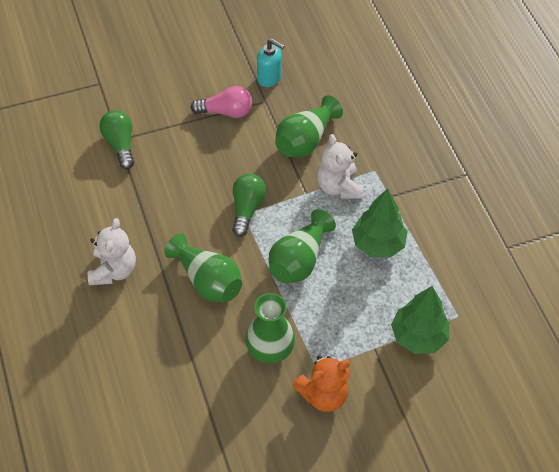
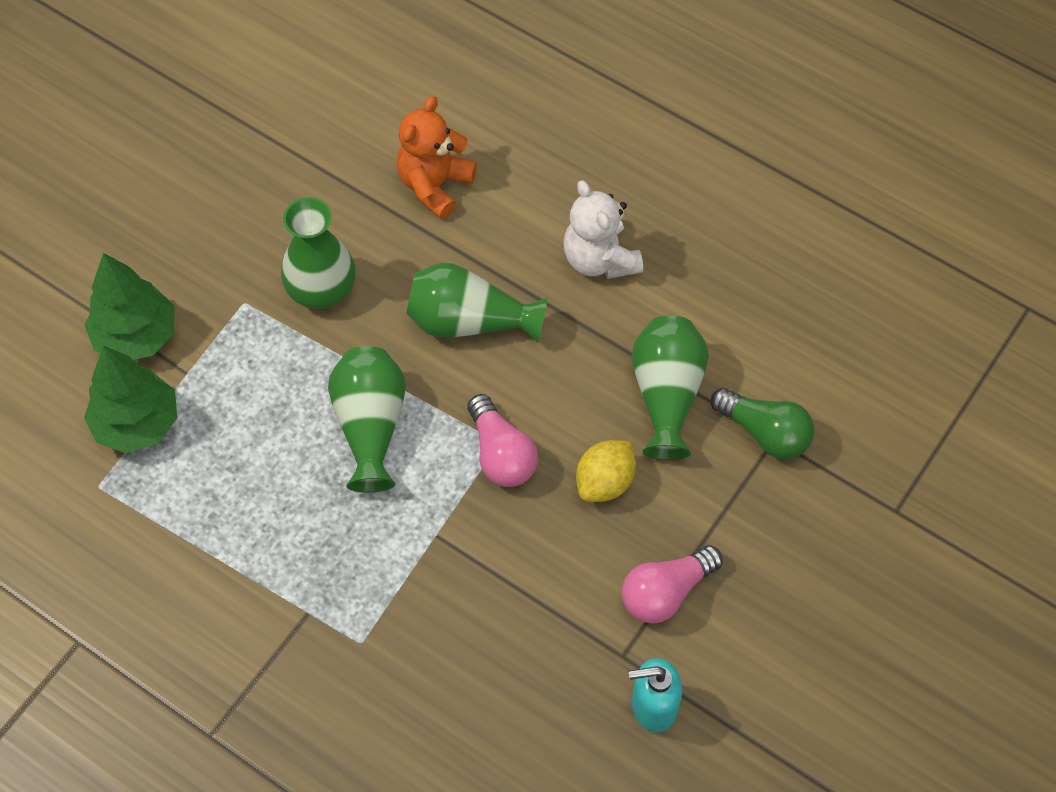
camera: 145 degrees right, 5 degrees up
(210, 168) = (605, 482): none -> yellow lemon
(247, 209) = (501, 454): green light bulb -> pink light bulb
(305, 140) = (505, 624): green vase -> green vase (666, 395)
(323, 395) = (215, 277): orange teddy bear -> orange teddy bear (434, 185)
(338, 187) = (396, 577): white teddy bear -> none
(378, 244) = (276, 522): green tree -> green tree (136, 336)

